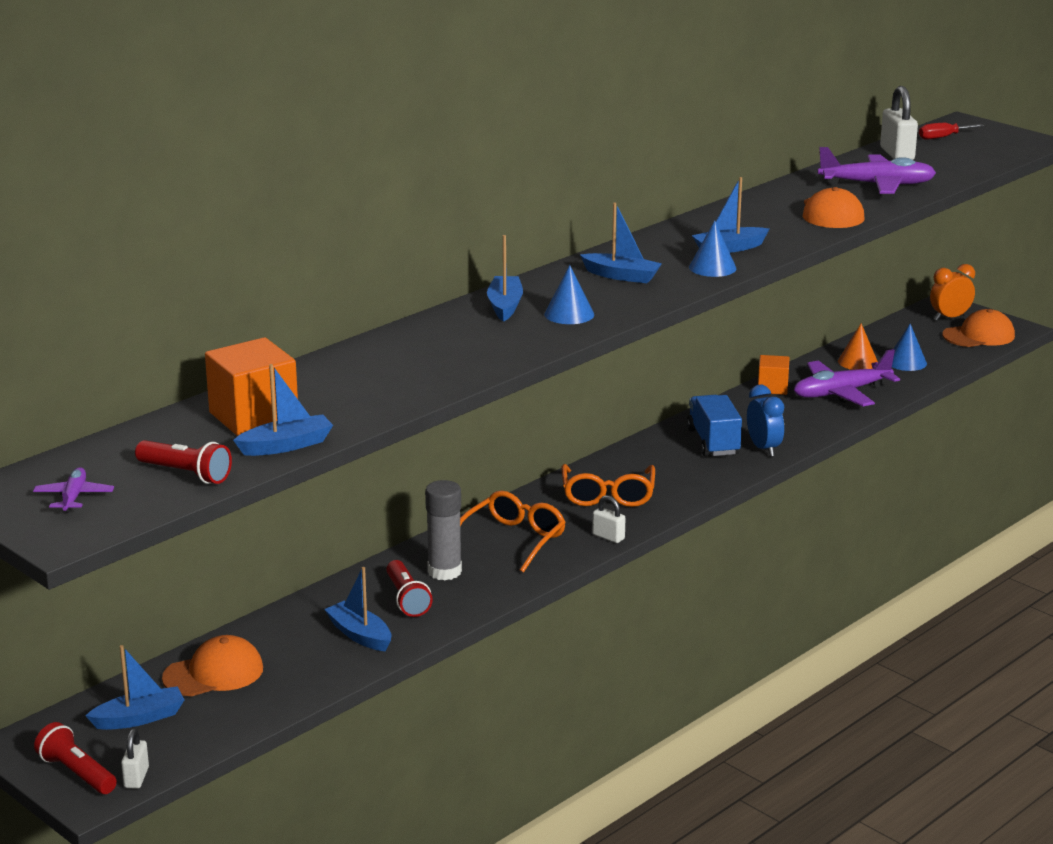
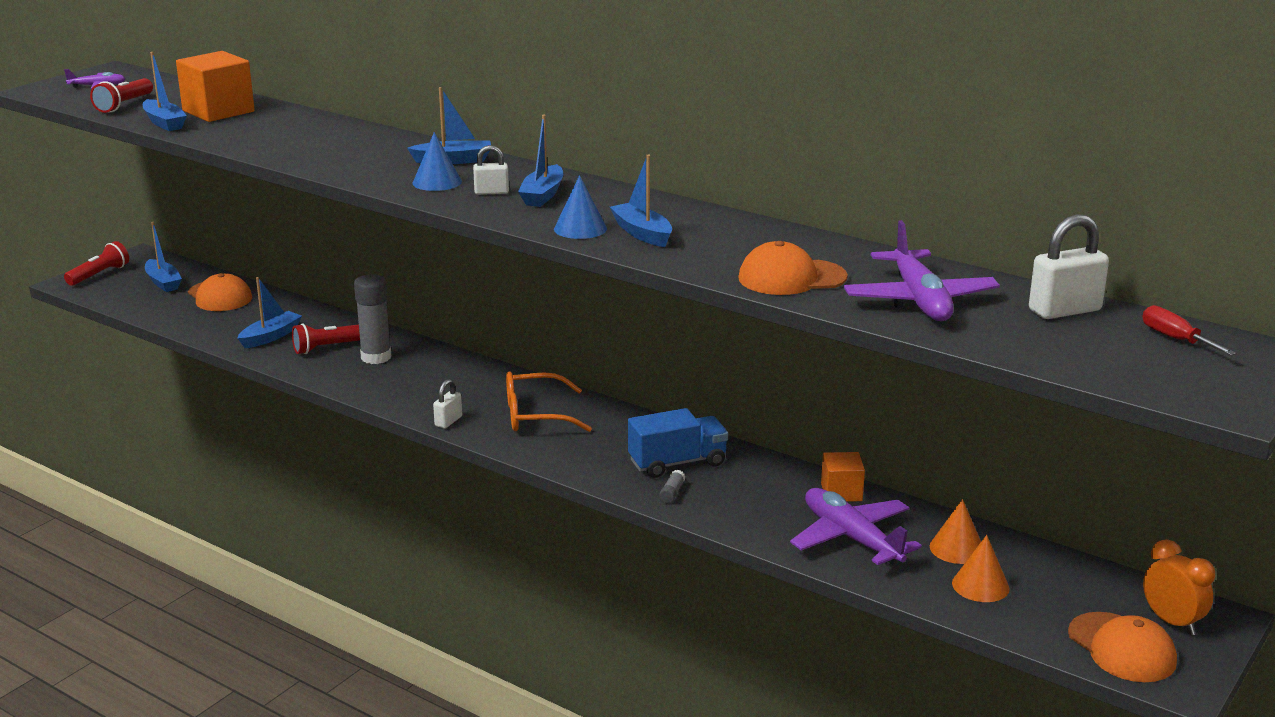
camera: 80 degrees right, 0 degrees up
(136, 778) = (88, 291): white padlock -> white padlock (491, 192)
(513, 540) = (436, 380): orange glasses -> none
(763, 448) = (672, 493): blue clock -> grey glue stick
(906, 362) = (980, 585): blue cone -> orange cone

